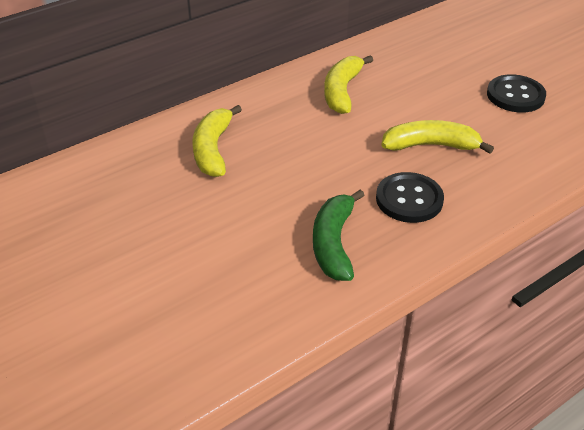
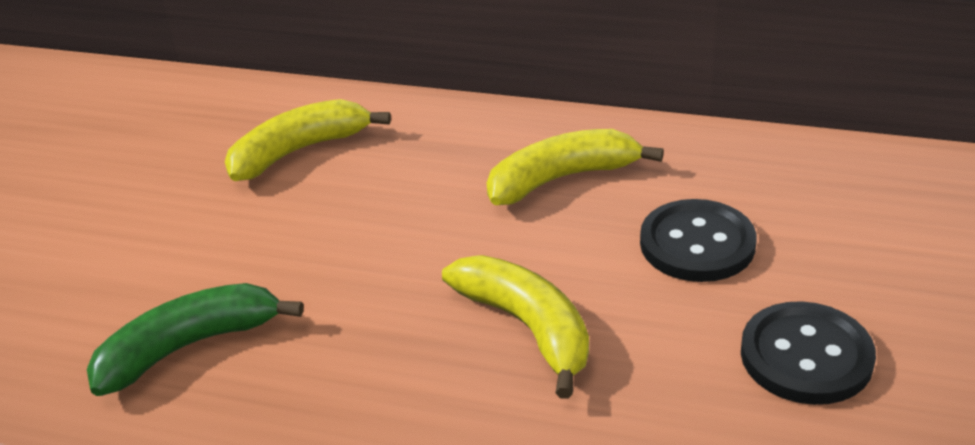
camera: 55 degrees right, 5 degrees down
(409, 199) = (360, 370): black button -> black button (697, 244)

